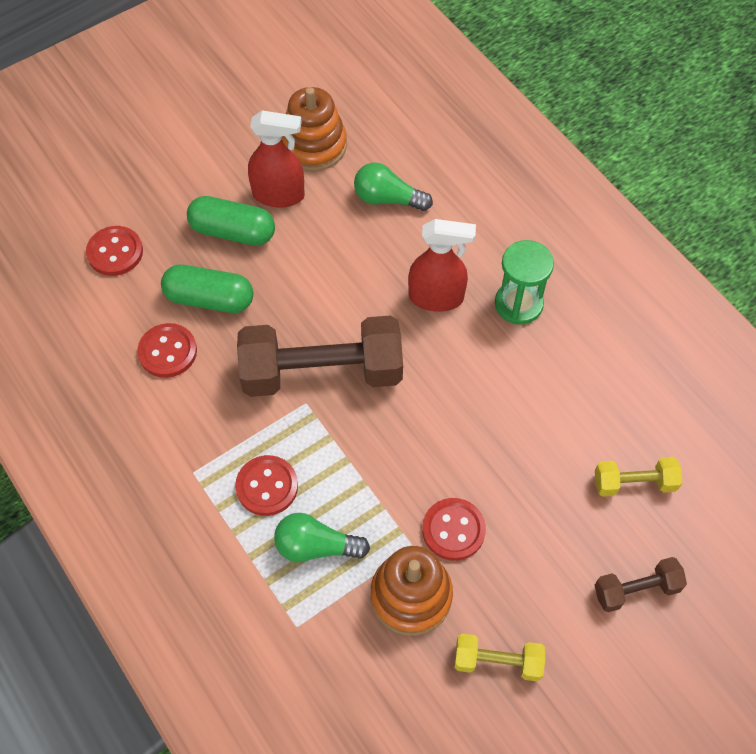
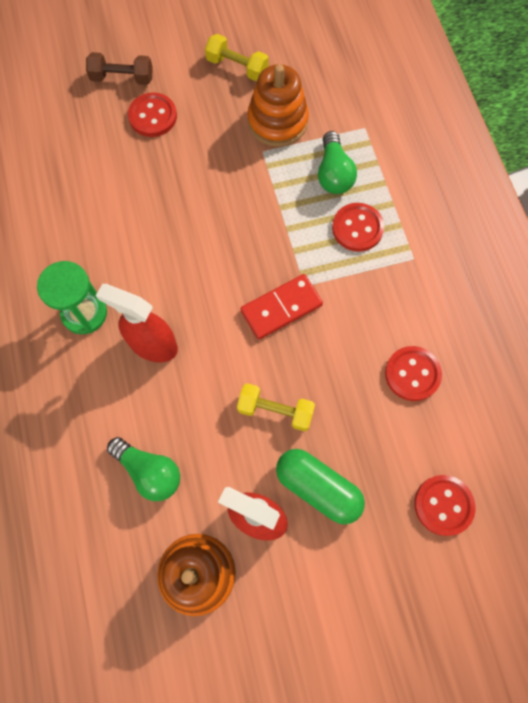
camera: 160 degrees left, 10 degrees up
(209, 299) = (361, 416): green capsule -> none
(316, 546) = (333, 173): green light bulb -> green light bulb turned 60 degrees clockwise
(322, 372) = (281, 308): brown dumbbell -> red domino
(453, 530) = (228, 153): red button -> red button (153, 116)
(634, 483) = (80, 142): yellow dumbbell -> yellow dumbbell (275, 410)

